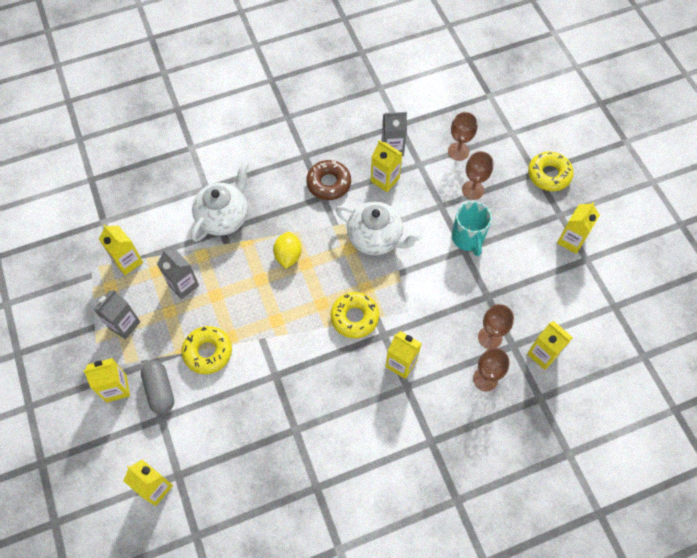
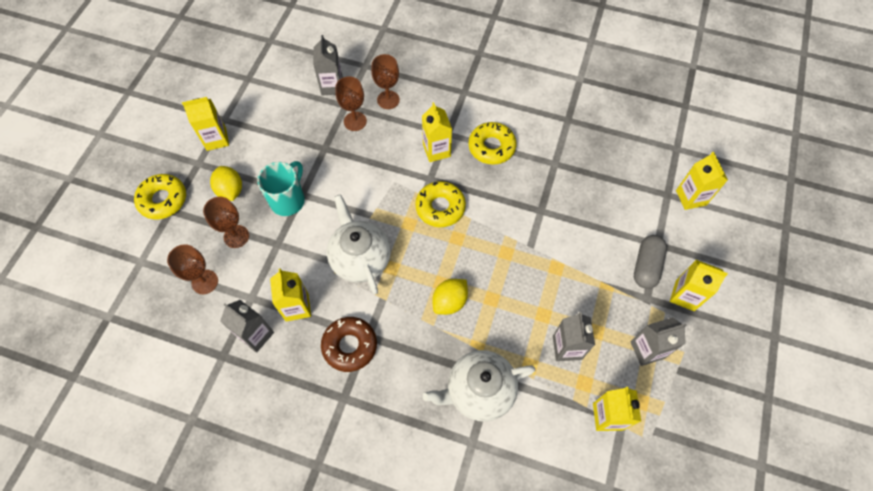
camera: 140 degrees left, 0 degrees up
(208, 352) = (584, 268): yellow donut -> yellow donut (491, 147)
(514, 214) = (230, 190): none -> yellow lemon
(543, 354) = (332, 86): yellow carton -> grey carton

